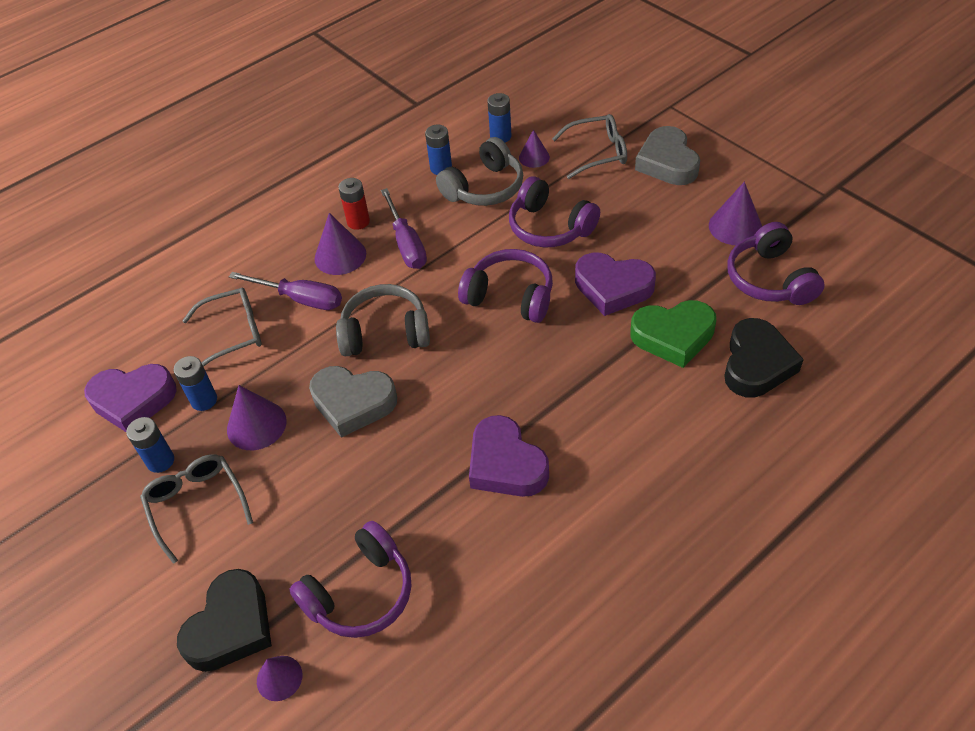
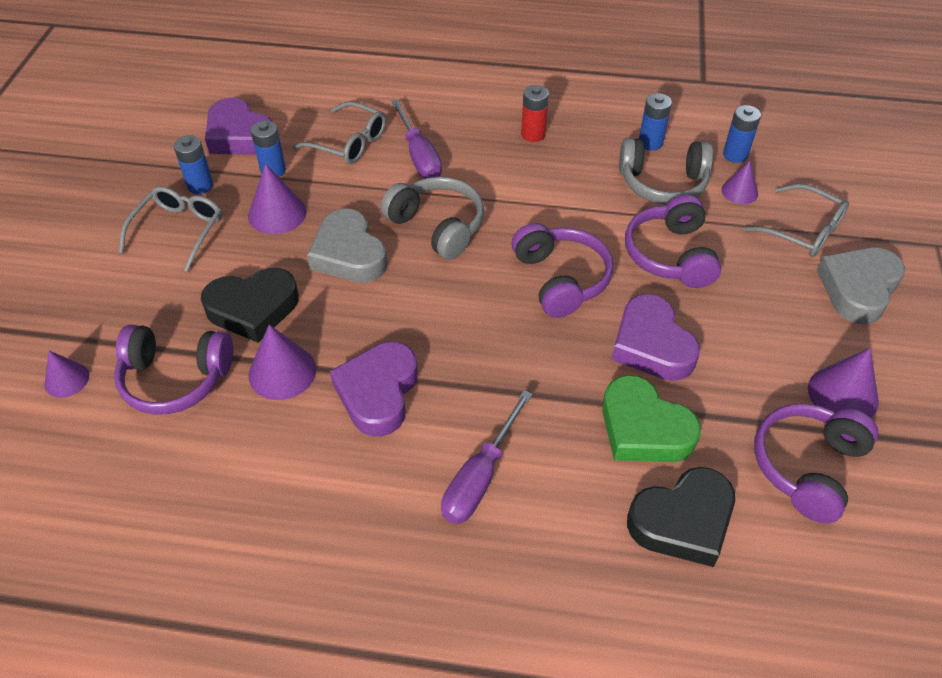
camera: 45 degrees right, 0 degrees up
(231, 626) = (90, 321): black heart -> black heart (253, 309)
(340, 256) = (486, 148): purple cone -> purple cone (282, 372)
(406, 243) = (543, 177): purple screwdriver -> purple screwdriver (480, 477)

